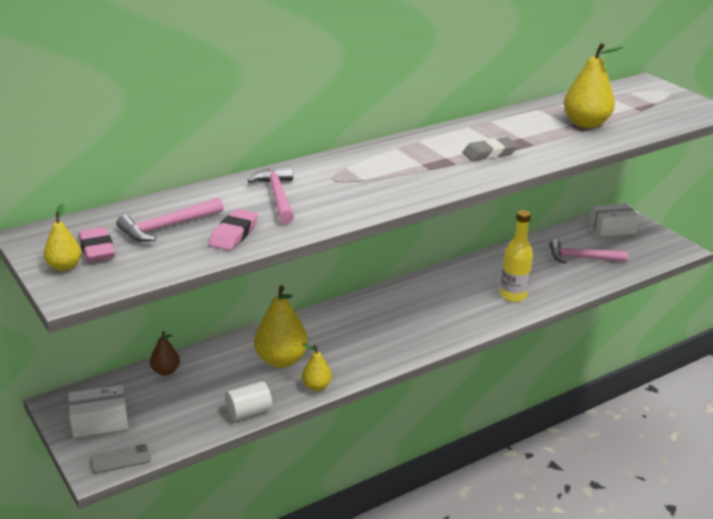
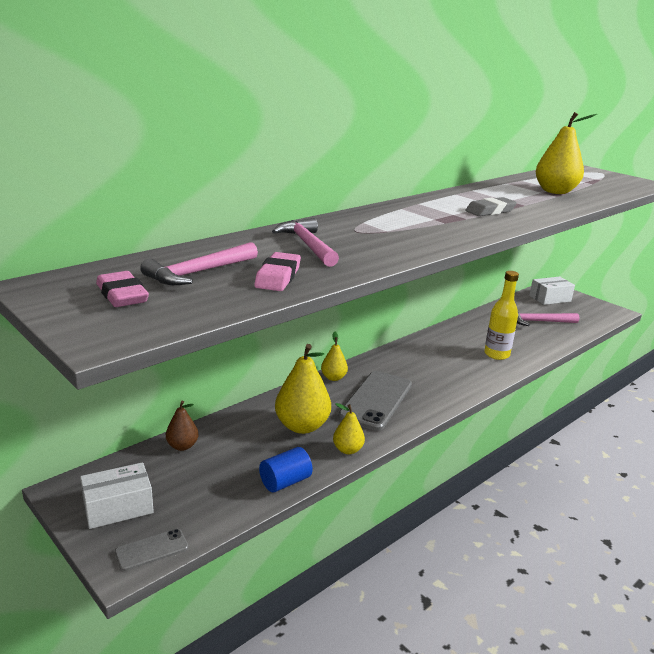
camera: 10 degrees left, 5 degrees down
(64, 266) = (85, 313): yellow pear -> yellow pear (333, 378)
(249, 412) = (285, 482): white cylinder -> blue cylinder
(363, 339) = (376, 400): none -> grey phone

